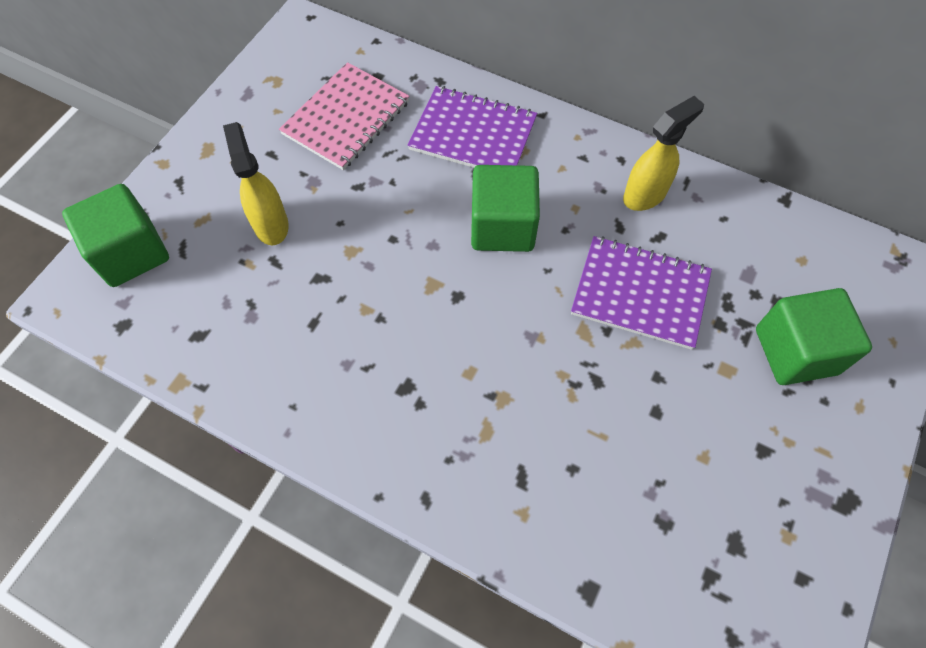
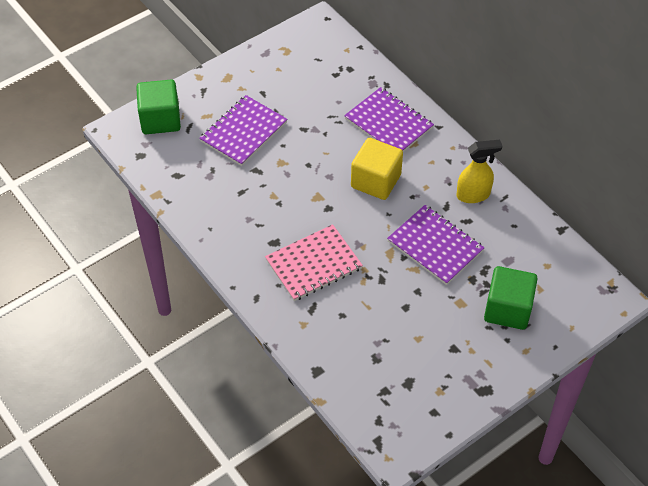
camera: 25 degrees right, 10 degrees down
(271, 224) = (243, 132): yellow spray bottle -> purple notebook
(346, 118) = (317, 87): pink notebook -> pink notebook (313, 264)
(502, 226) = (376, 181): green cube -> yellow cube

